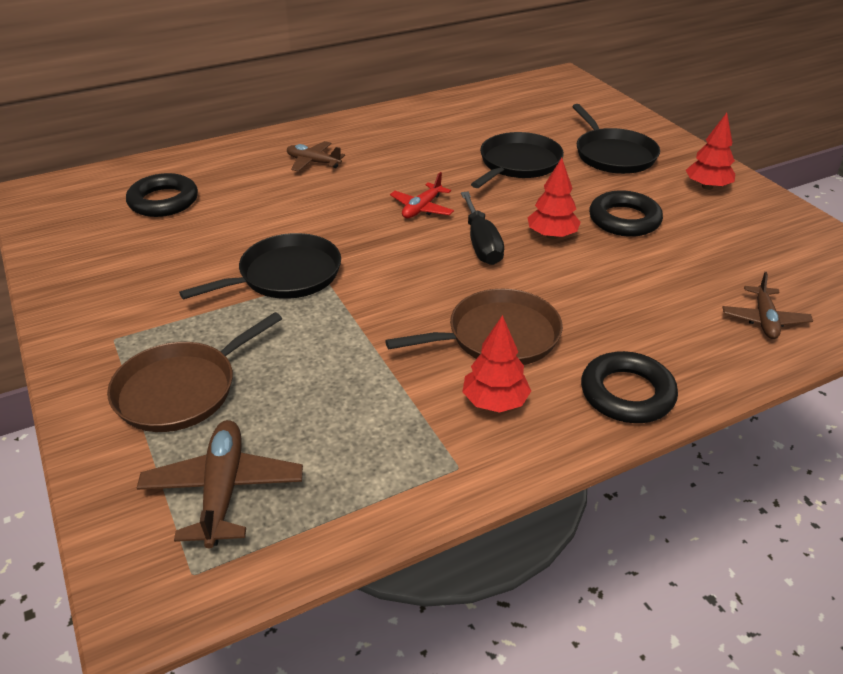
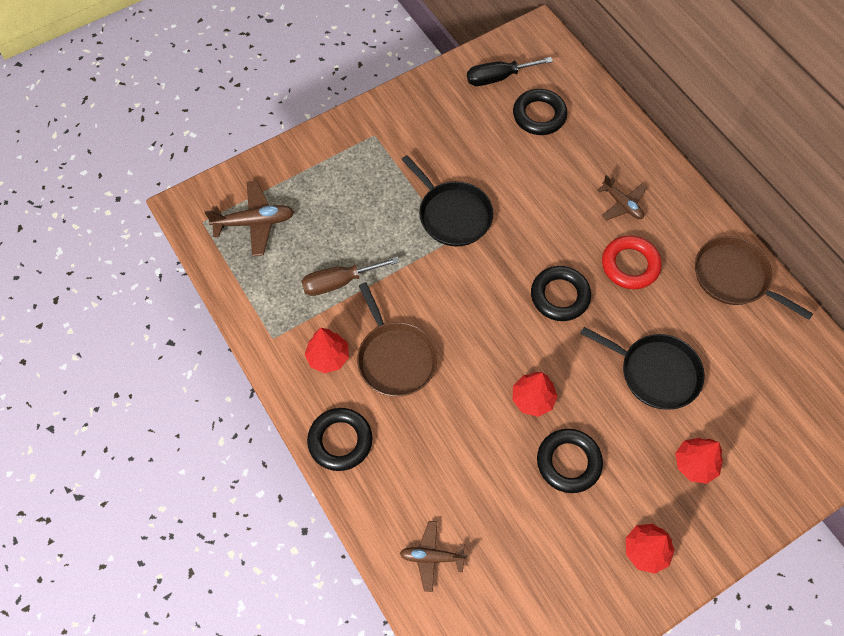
camera: 85 degrees right, 25 degrees up
(181, 390) = (331, 183): brown pan -> brown pan (734, 277)
(313, 162) = (622, 204): brown plane -> brown plane turned 120 degrees clockwise
(368, 386) = (339, 282): none -> brown screwdriver
(391, 165) = (630, 265): none -> red ring
(422, 208) = (560, 296): red plane -> black ring
(481, 244) = (512, 344): black screwdriver -> black screwdriver (498, 78)
(613, 155) = (694, 464): black pan -> red tree

